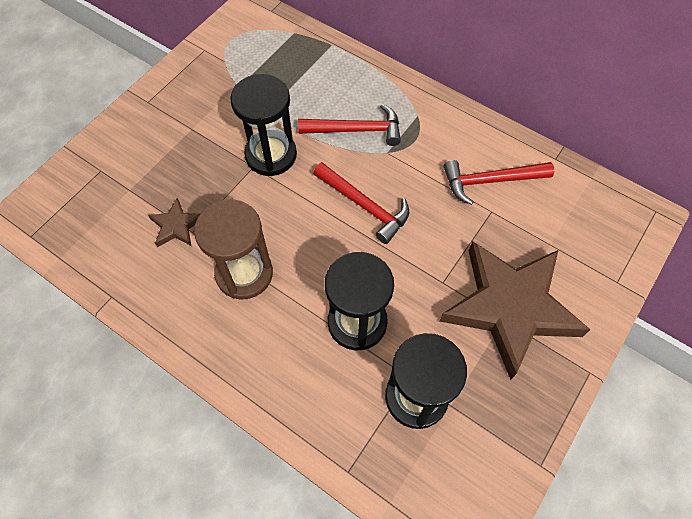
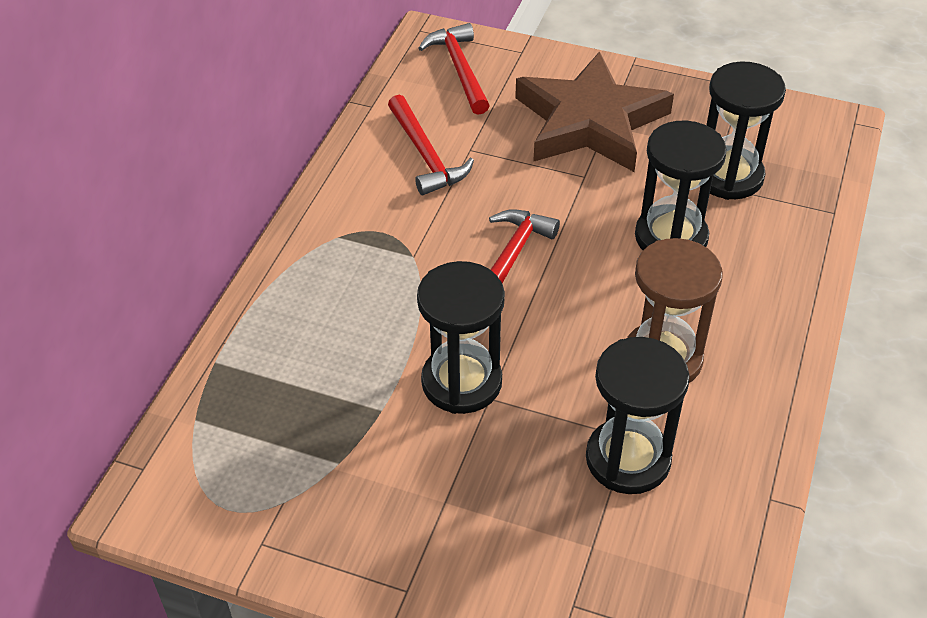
camera: 105 degrees left, 15 degrees down
(176, 226) = (628, 459): brown star -> black hourglass
(356, 130) = (384, 295): red hammer -> red hammer (459, 69)

